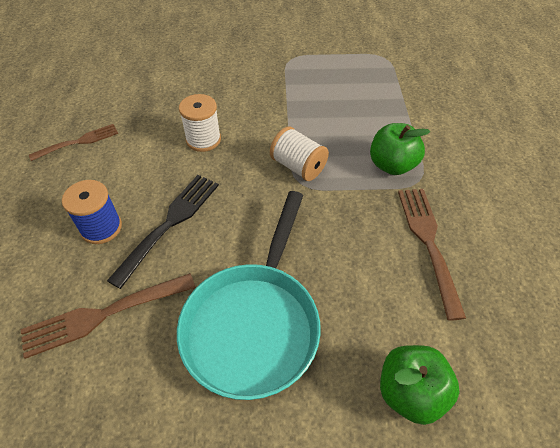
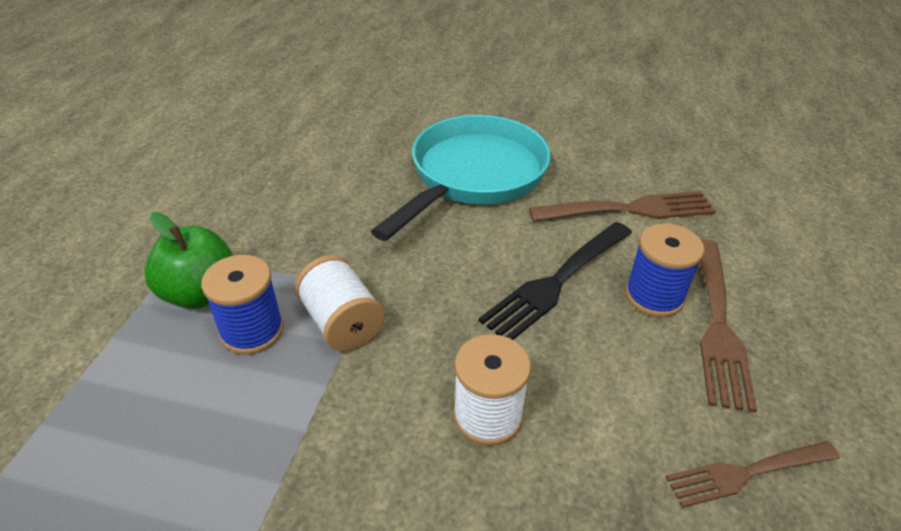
camera: 165 degrees left, 10 degrees down
(345, 152) = (252, 331): none -> blue spool
(410, 392) = (361, 120): green apple -> none
(428, 242) = (248, 200): brown fork -> brown fork (718, 325)

